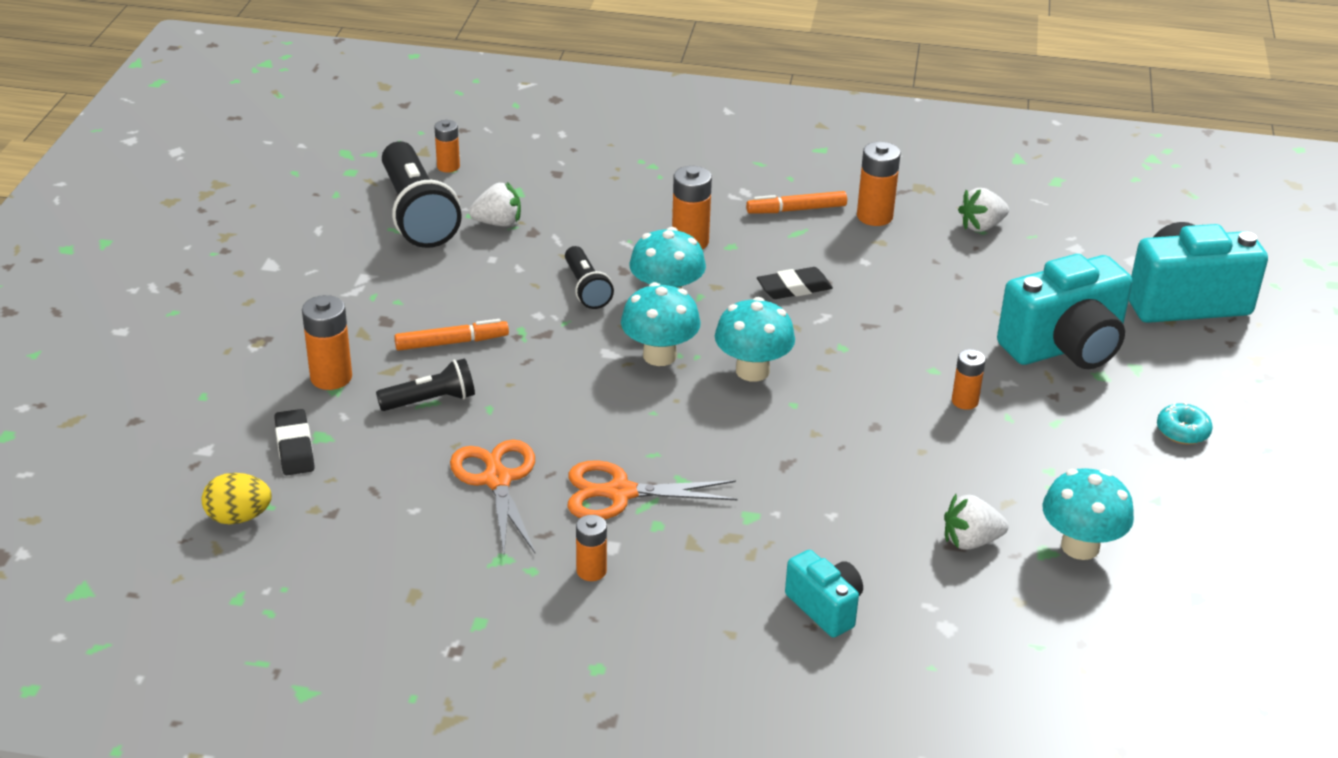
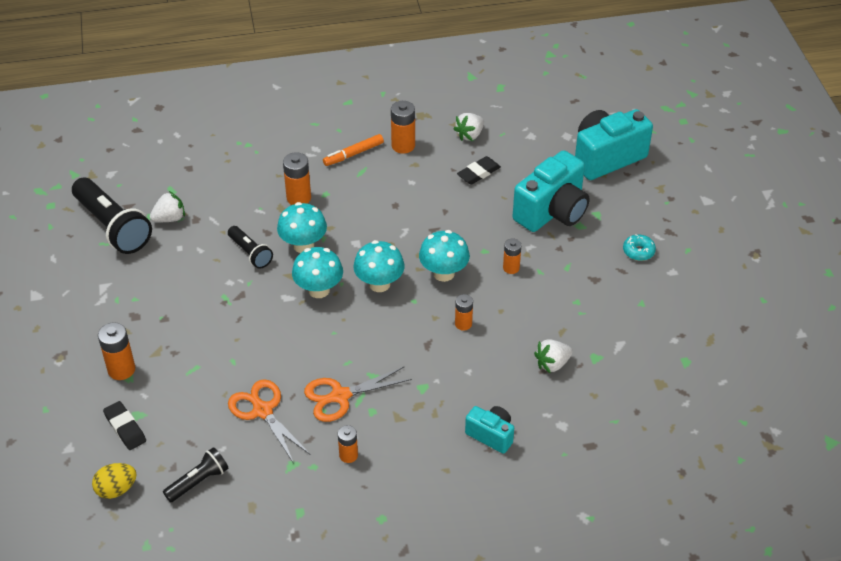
camera: 20 degrees left, 10 degrees up
(431, 401) = (194, 367): black flashlight -> black flashlight (198, 481)
(448, 166) = (114, 182): orange battery -> orange battery (463, 324)
(452, 342) = (185, 320): orange marker -> none
(794, 288) = (378, 215): black eraser -> black eraser (478, 173)
(1080, 546) = (612, 348): turquoise mushroom -> turquoise mushroom (443, 273)

